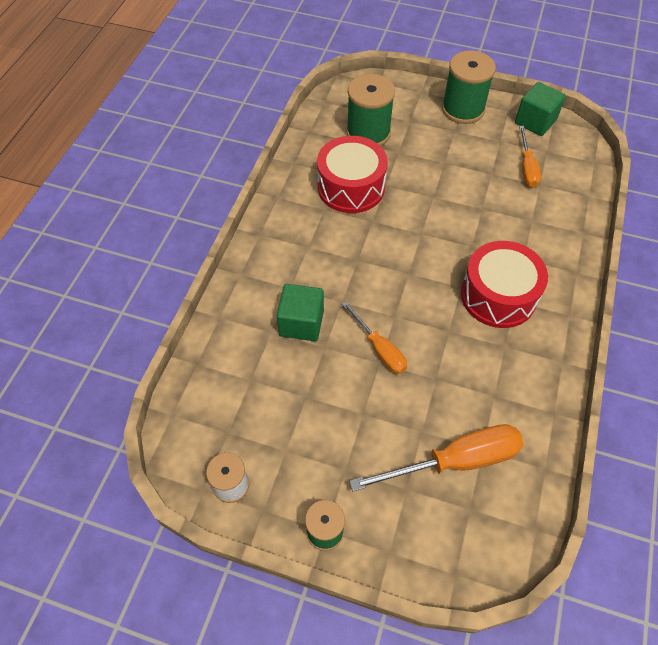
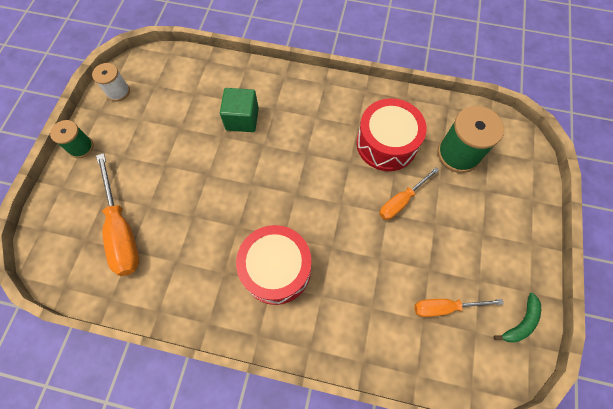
camera: 85 degrees right, 10 degrees up
(379, 349) = (219, 174): orange screwdriver -> orange screwdriver (401, 201)
(463, 109) = (518, 242): green spool -> none
(535, 121) = (520, 322): green cube -> green banana

